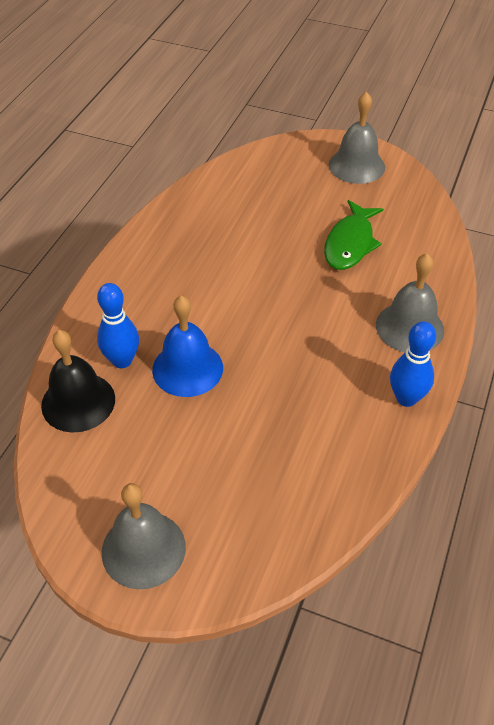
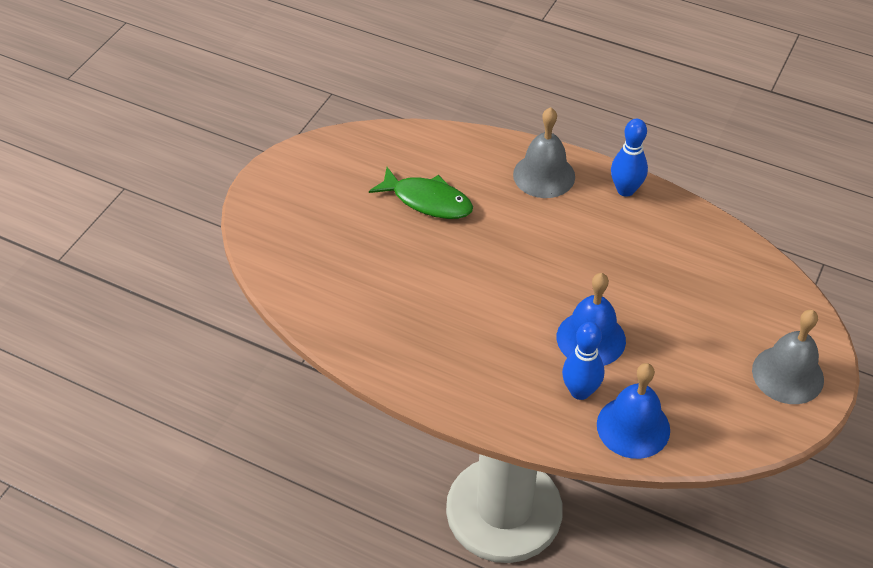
camera: 85 degrees left, 0 degrees up
(78, 402) = (633, 427): black bell -> blue bell
(356, 166) = (303, 180): grey bell -> none

